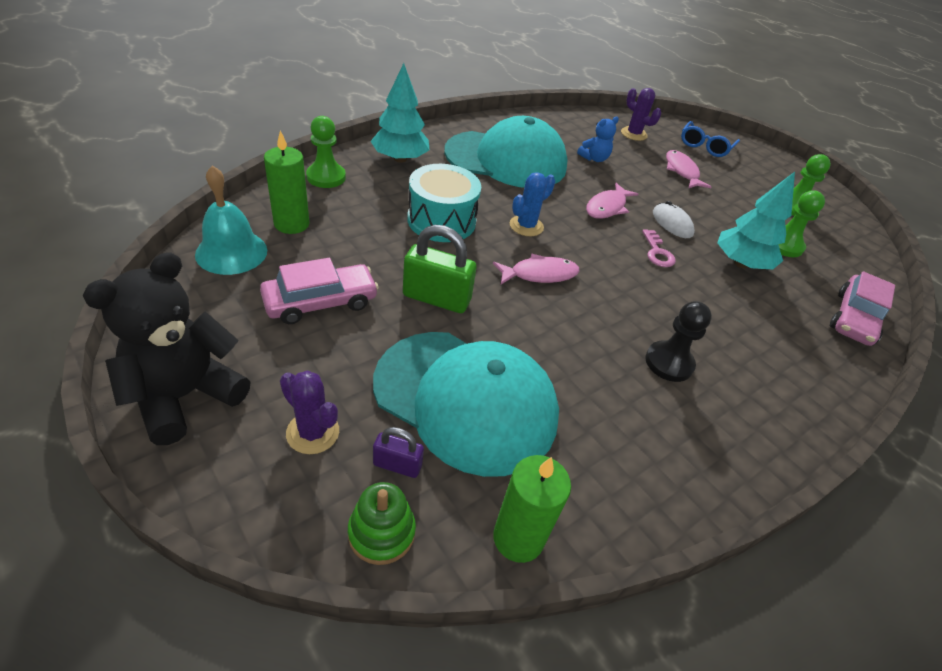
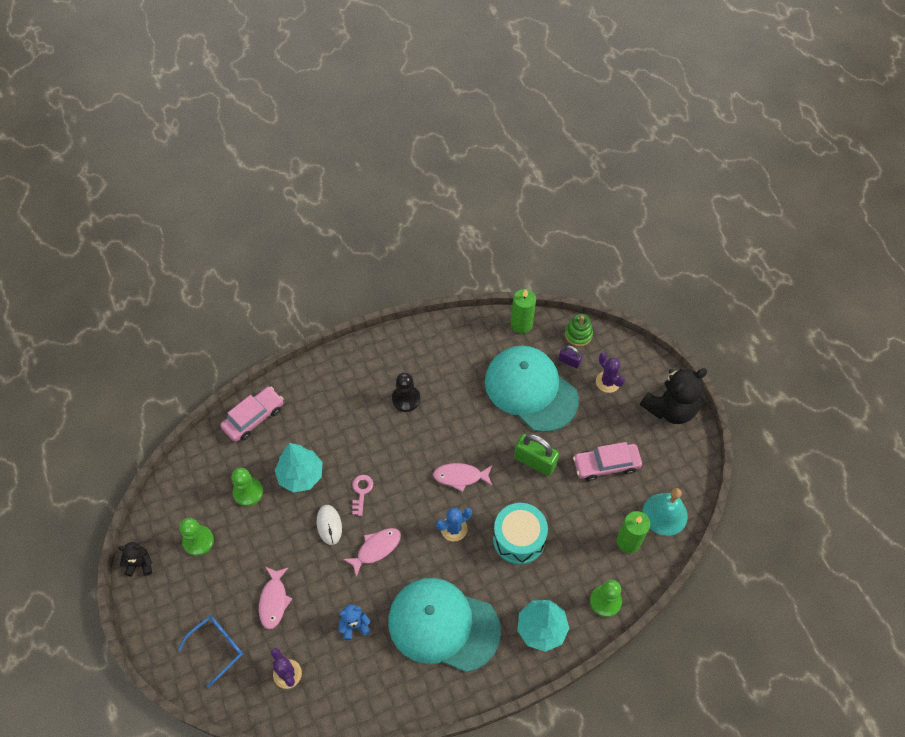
camera: 160 degrees left, 15 degrees up
(826, 190) = (140, 564): none -> black teddy bear

